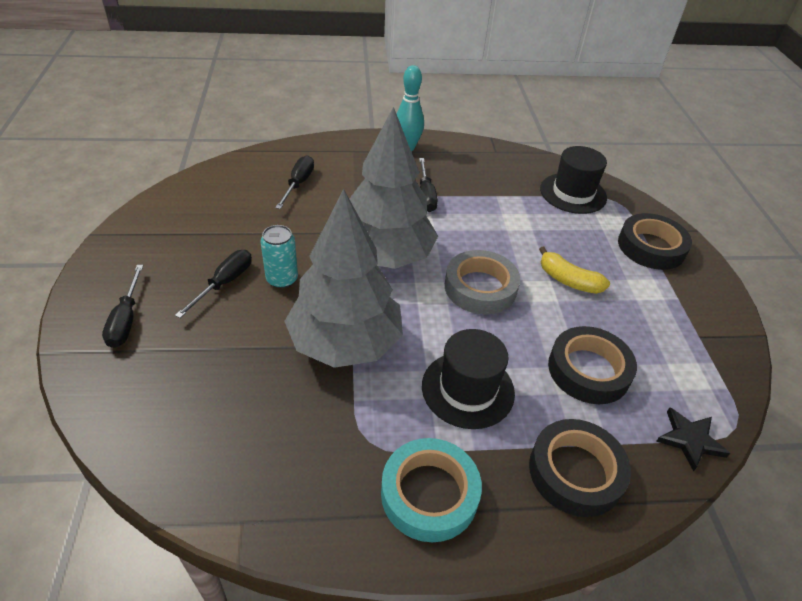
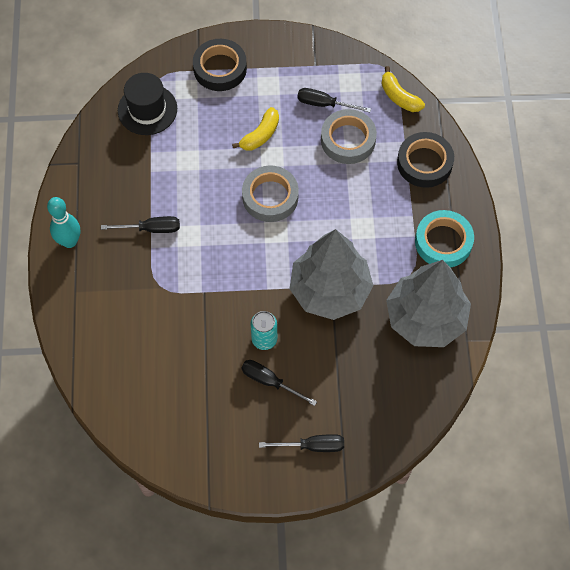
camera: 85 degrees left, 20 degrees up
(298, 184) = (132, 338): black screwdriver -> black screwdriver (324, 104)
(385, 256) = (235, 263): grey tree -> grey tree (425, 318)
(468, 389) = (367, 214): black hat -> none
(588, 370) = (348, 140): black tape -> grey tape
(690, 440) = (399, 97): black star -> yellow banana

